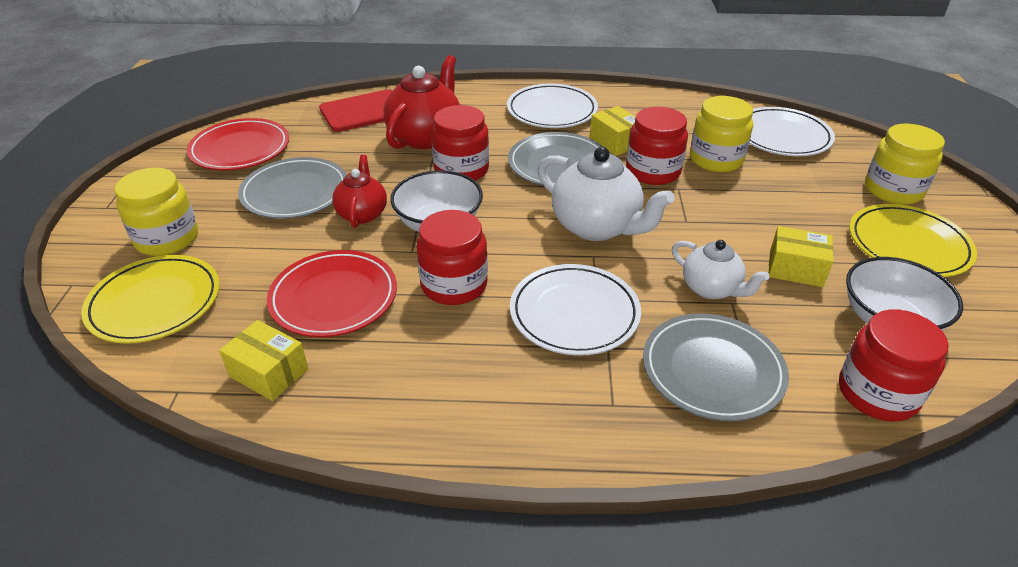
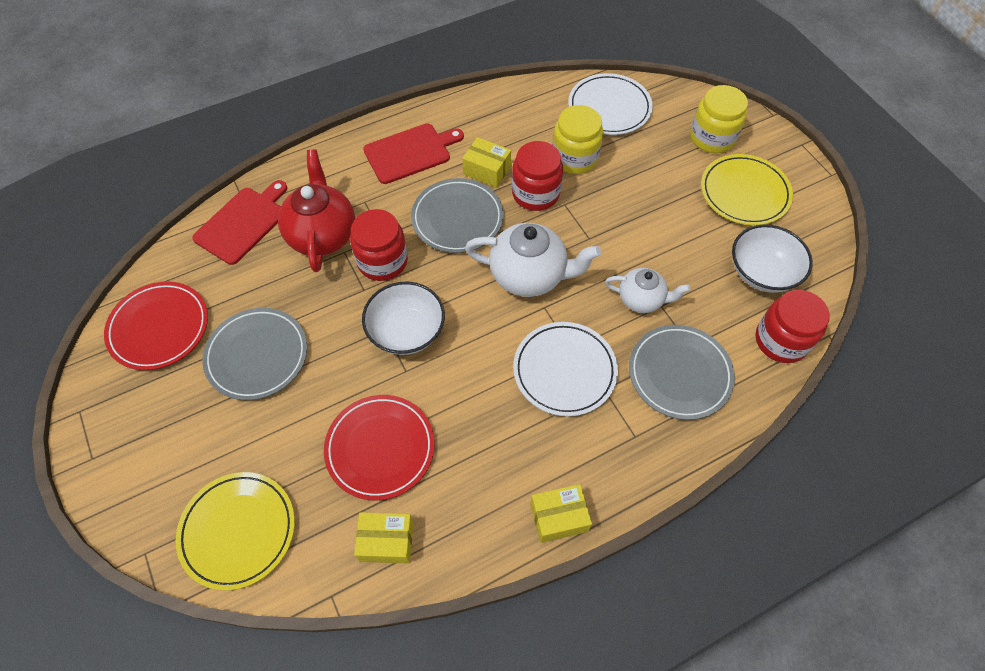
camera: 30 degrees left, 20 degrees up
(167, 239) = (186, 463): yellow jar -> none
(362, 214) = (335, 351): red teapot -> none
(454, 285) = (462, 388): red jar -> none
(552, 111) = (410, 152): white plate -> red cutting board
(795, 269) = (685, 252): yellow box -> yellow box (559, 517)

